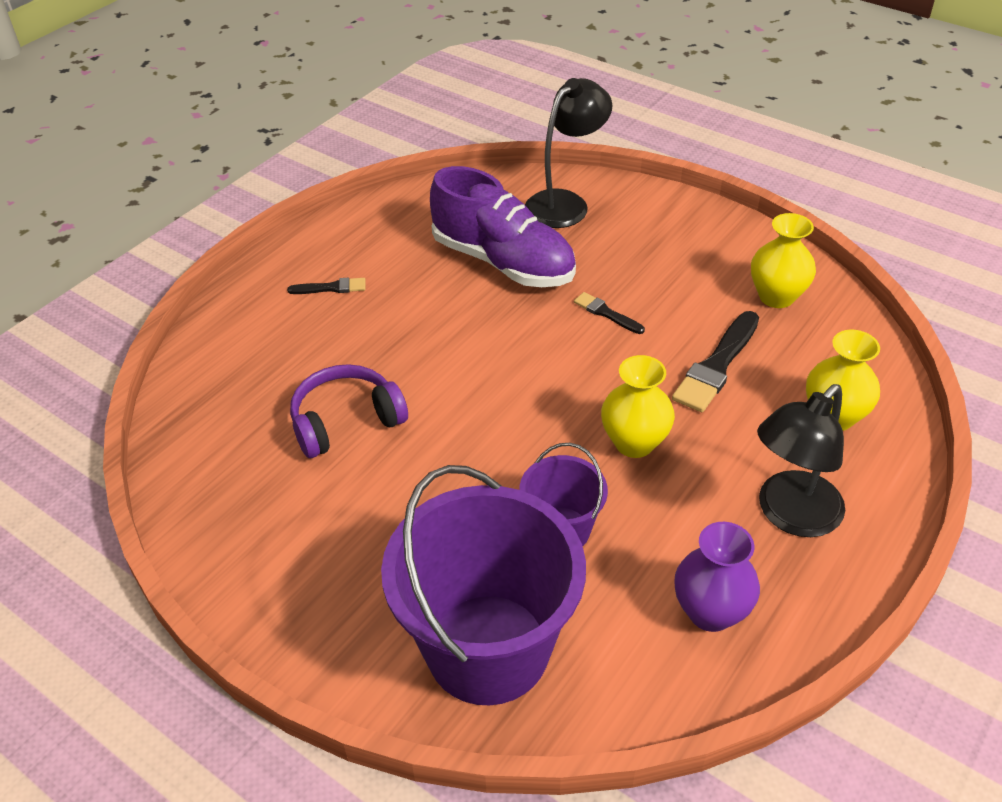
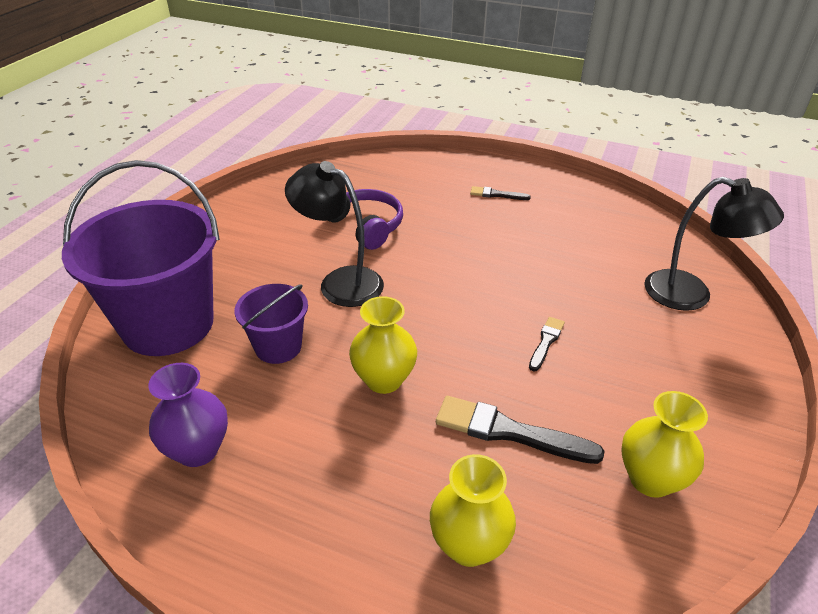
camera: 75 degrees right, 5 degrees down
(331, 288) = (496, 194): black brush -> black brush turned 120 degrees clockwise
(503, 262) = (579, 270): purple shoe -> none
(790, 515) = (315, 507): black lamp -> black lamp (340, 282)

